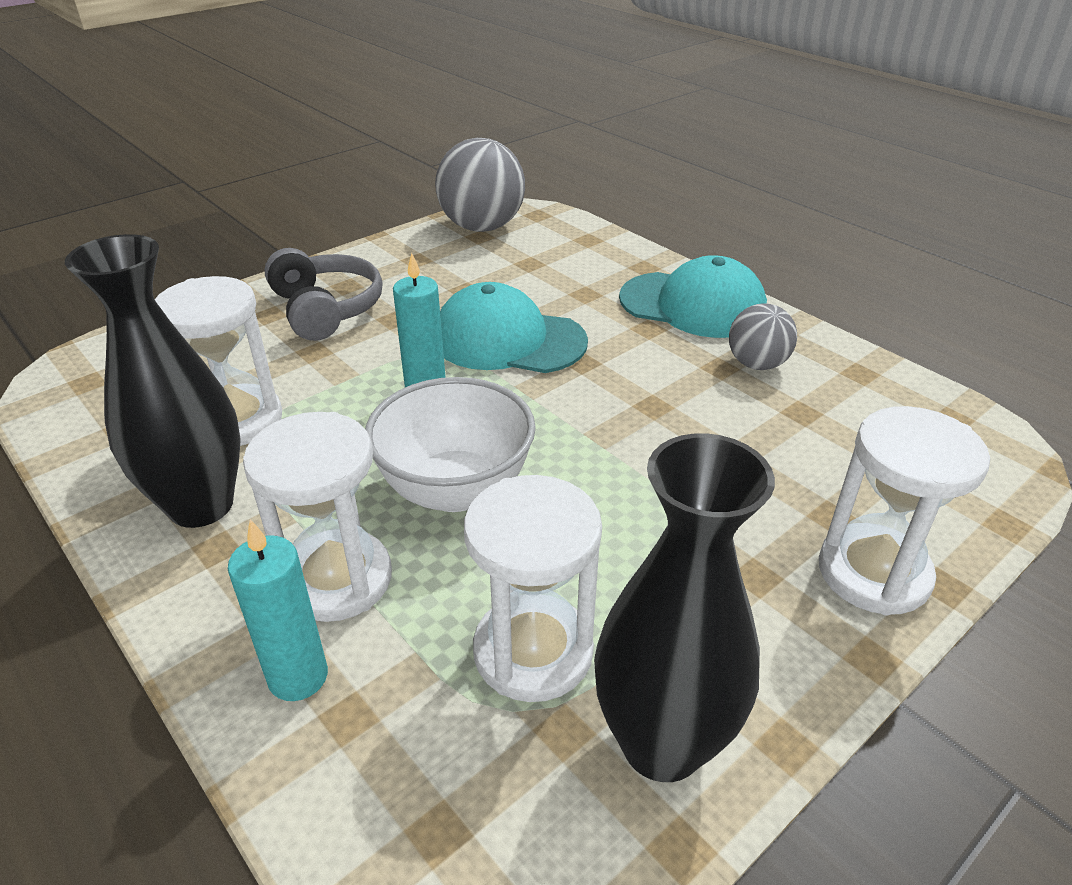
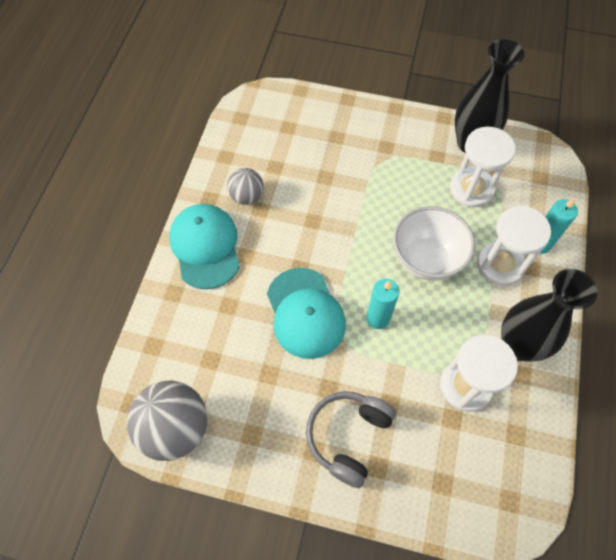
camera: 125 degrees left, 25 degrees up
(873, 573) = (357, 117): white hourglass -> none

